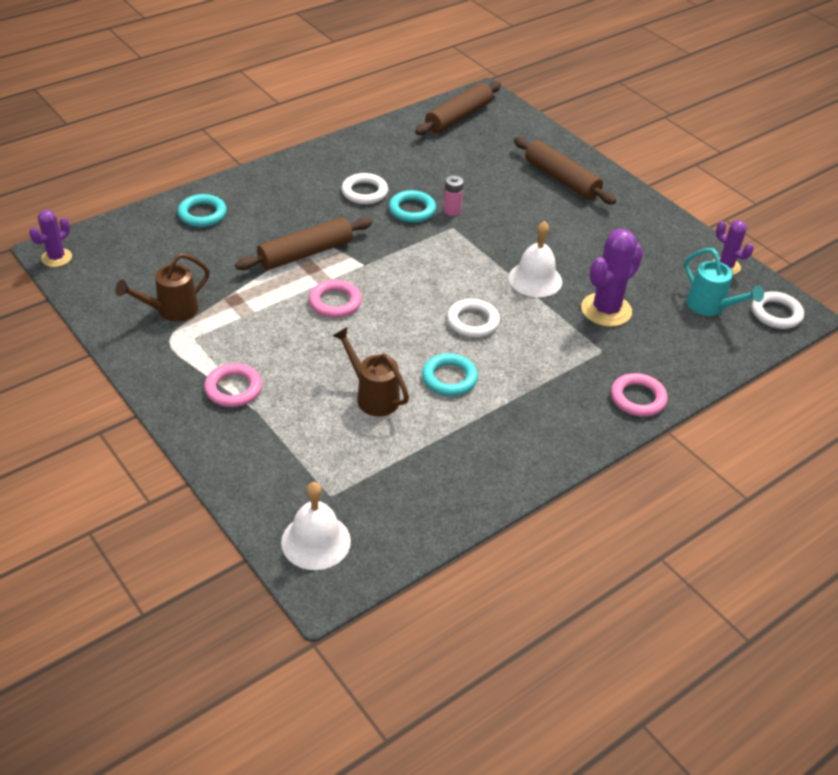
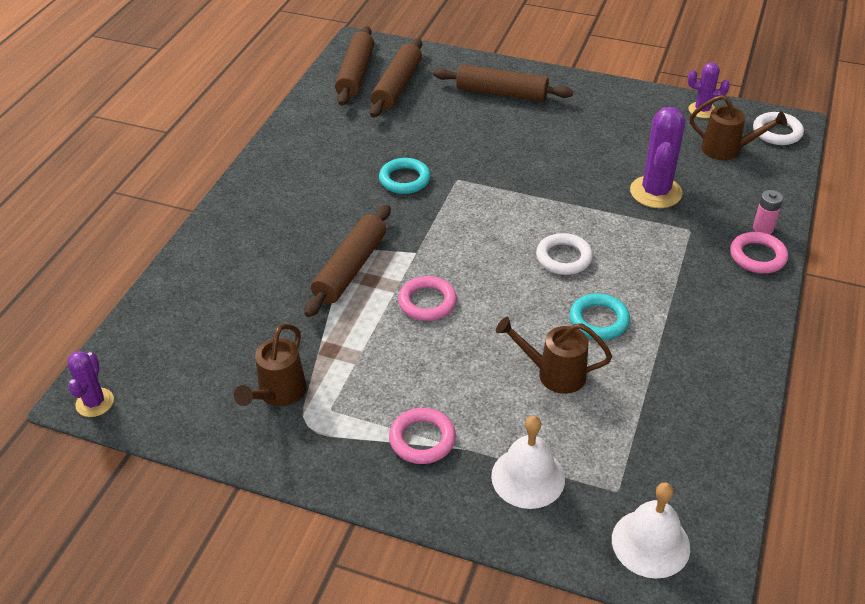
camera: 30 degrees left, 0 degrees up
(202, 214) = (207, 279): turquoise ring -> none
(364, 192) = (344, 182): white ring -> none
(452, 210) = (440, 163): pink battery -> pink battery (763, 228)
(481, 139) = (397, 86): none -> brown rolling pin
(535, 279) = (573, 193): white bell -> white bell (528, 477)
(710, 307) = (727, 150): turquoise watering can -> brown watering can

